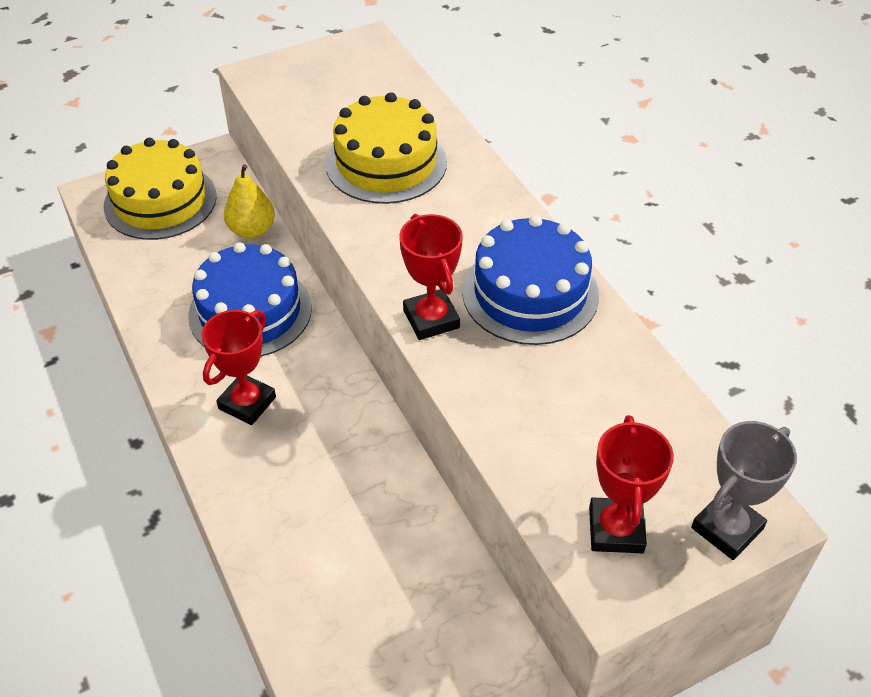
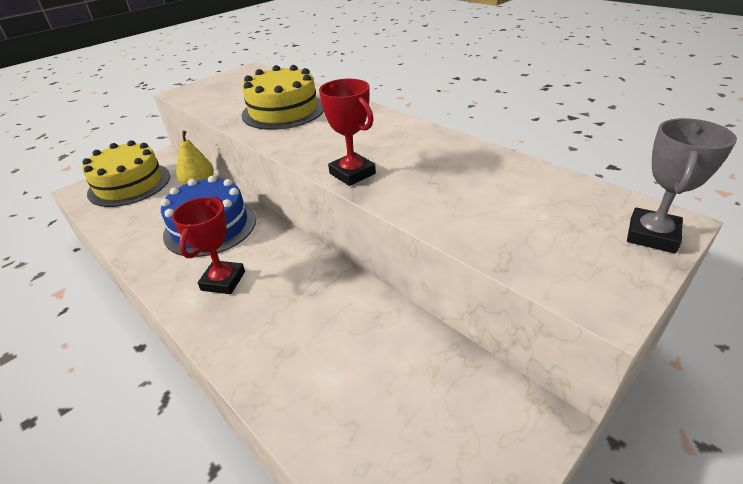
camera: 15 degrees left, 10 degrees down
(530, 293) = (414, 146): blue cake -> none
(616, 530) = (573, 258): red trophy -> none

